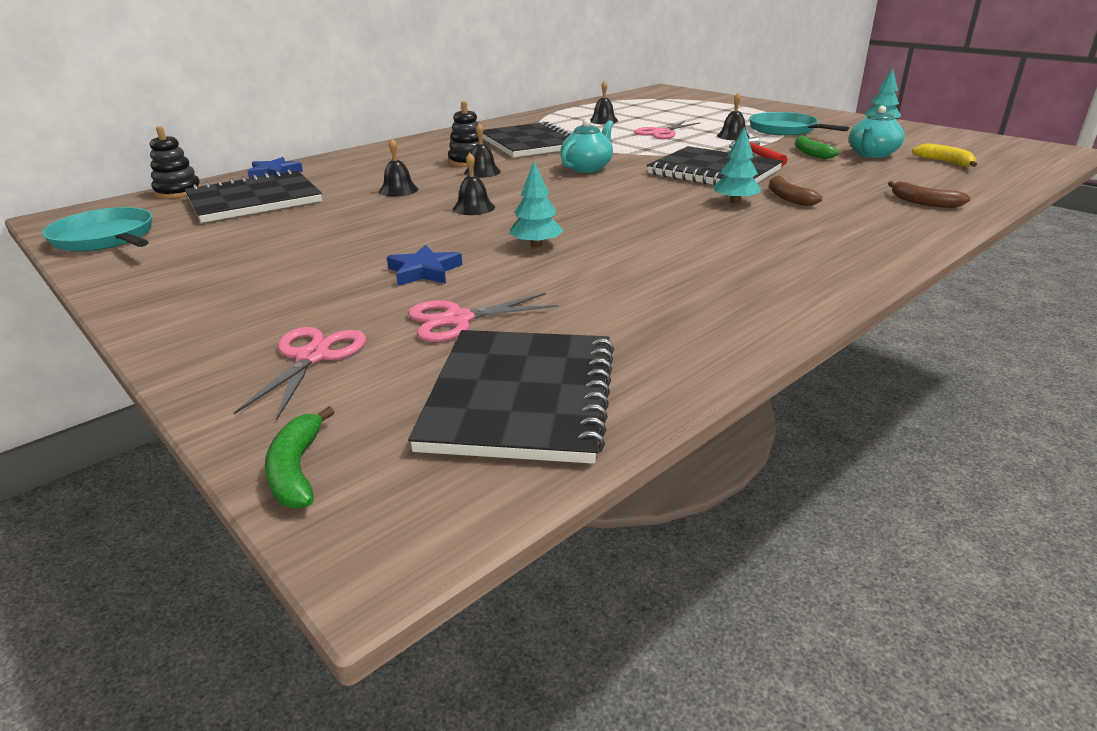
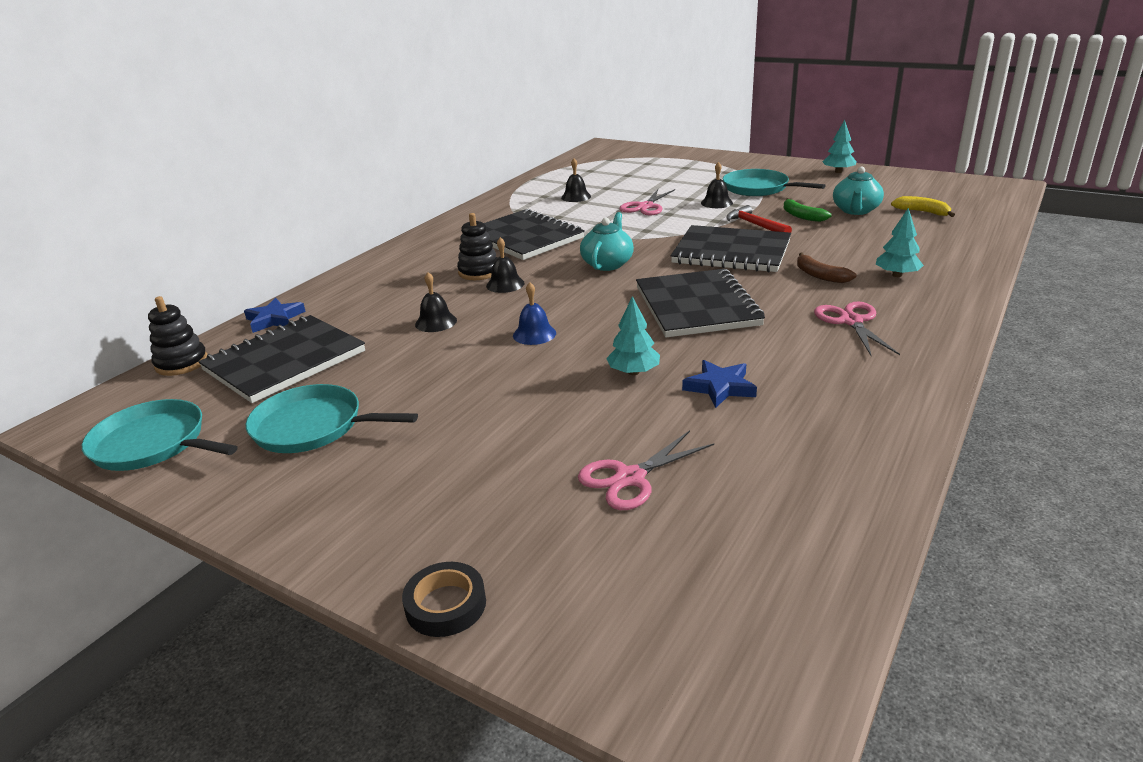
camera: 15 degrees left, 0 degrees up
(210, 380) = (445, 605): none -> black tape
(232, 244) = (313, 427): none -> turquoise pan
(297, 469) = (621, 684): green banana -> none
(312, 357) = (525, 553): pink scissors -> pink scissors (851, 321)
(424, 271) = (549, 425): blue star -> blue star (720, 387)
(474, 208) = (534, 334): black bell -> blue bell
(521, 397) = (757, 555): black notebook -> black notebook (697, 306)
(735, 202) = (777, 288): turquoise tree -> turquoise tree (897, 275)
(923, 202) = (935, 264): brown banana -> none

